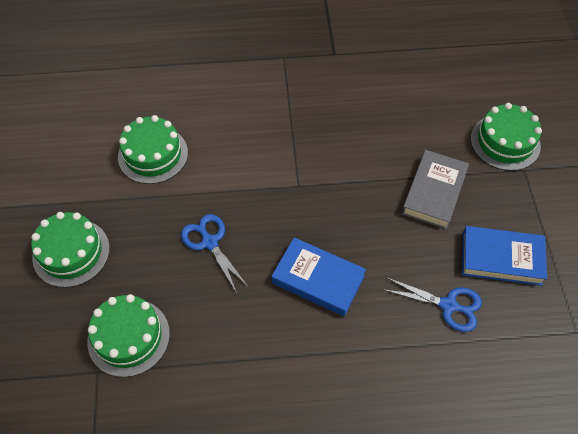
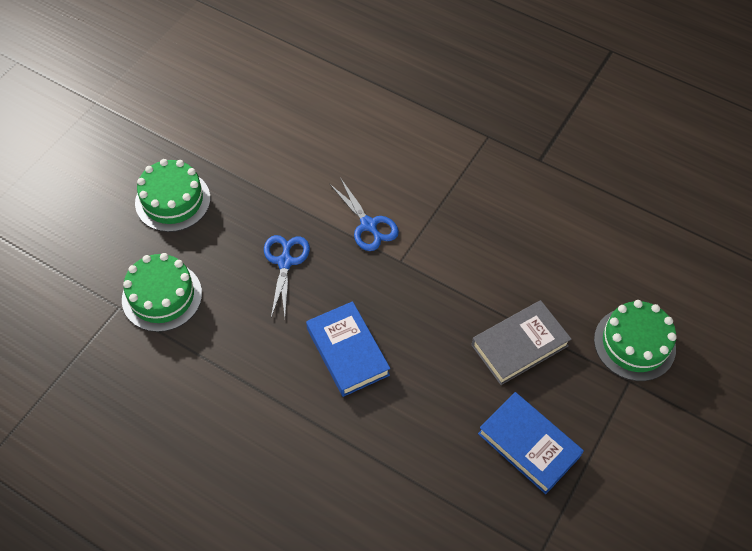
camera: 35 degrees right, 0 degrees up
(153, 155) = (300, 158): green cake -> none
(448, 305) = (441, 451): blue scissors -> blue scissors (368, 225)

